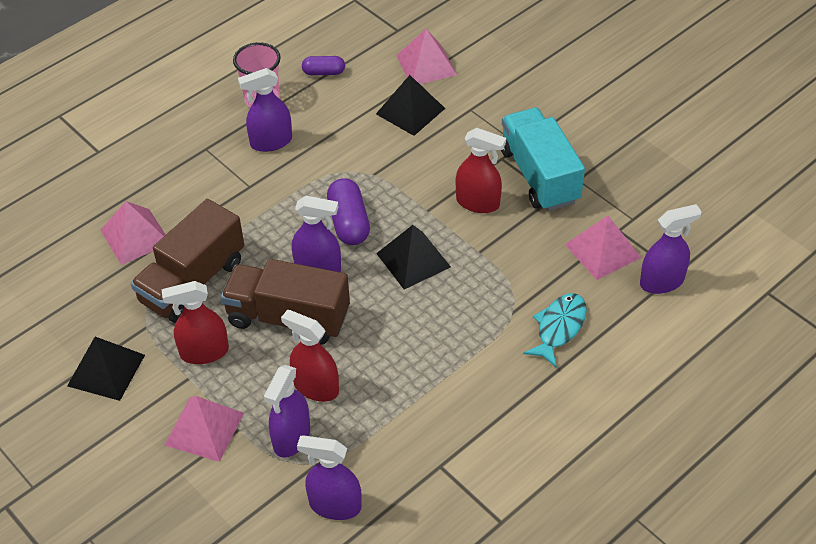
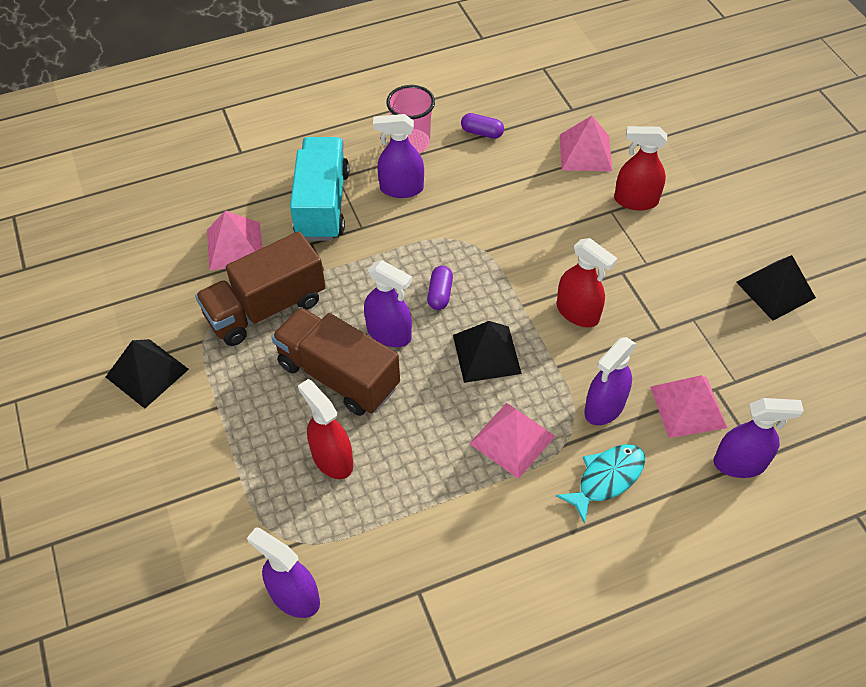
camera: 20 degrees right, 5 degrees up
(204, 352) = (243, 385): red spray bottle -> red spray bottle (635, 200)
(204, 429) = (207, 466): pink pyramid -> pink pyramid (512, 439)
(291, 438) = (285, 506): purple spray bottle -> purple spray bottle (604, 407)
(349, 222) = (440, 294): purple capsule -> purple capsule, size x0.61
(410, 111) = (549, 195): black pyramid -> black pyramid (775, 289)
(539, 175) = (653, 303): turquoise truck -> turquoise truck (322, 205)

